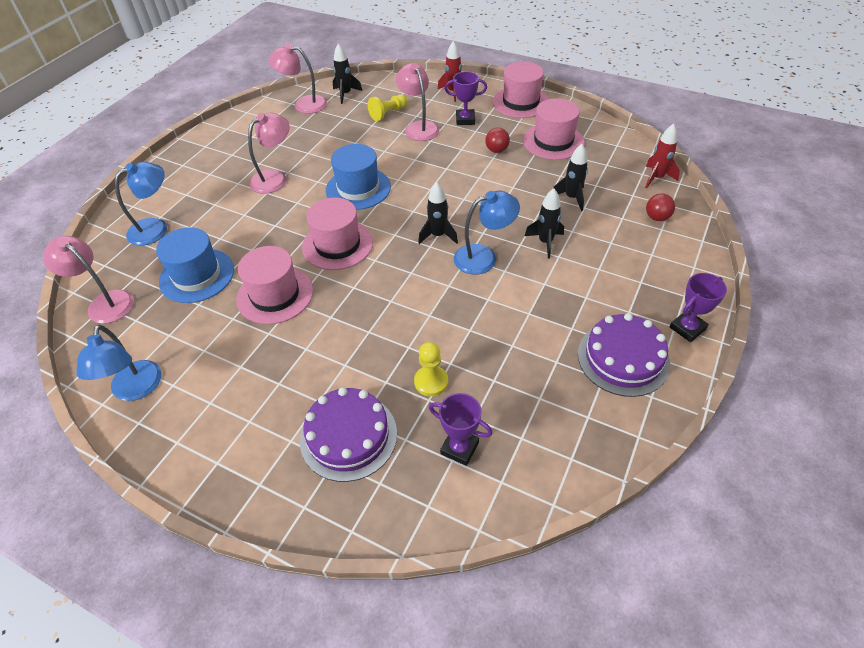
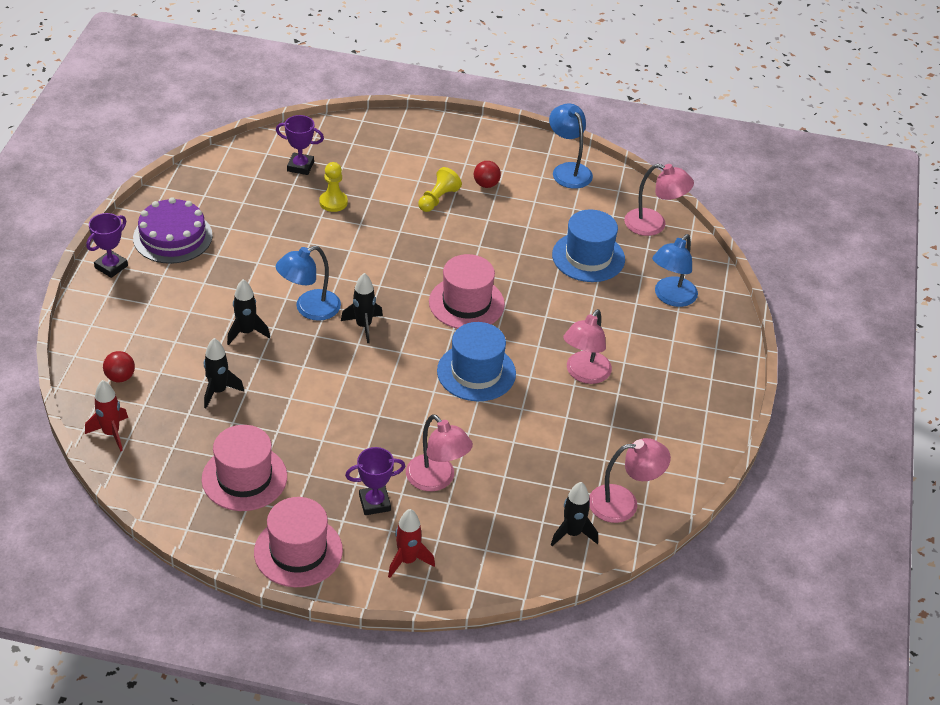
camera: 160 degrees right, 5 degrees down
(275, 295) = (501, 249): pink hat -> none
(348, 436) = (385, 163): purple cake -> none
(388, 113) = (490, 500): yellow pawn -> yellow pawn (438, 199)
(496, 150) = (319, 452): red ball -> red ball (486, 184)

